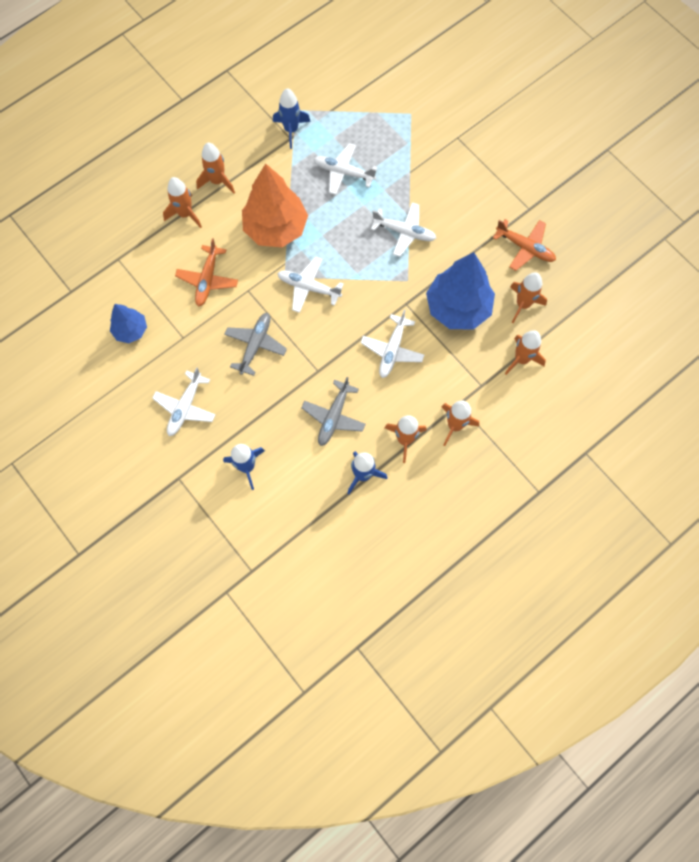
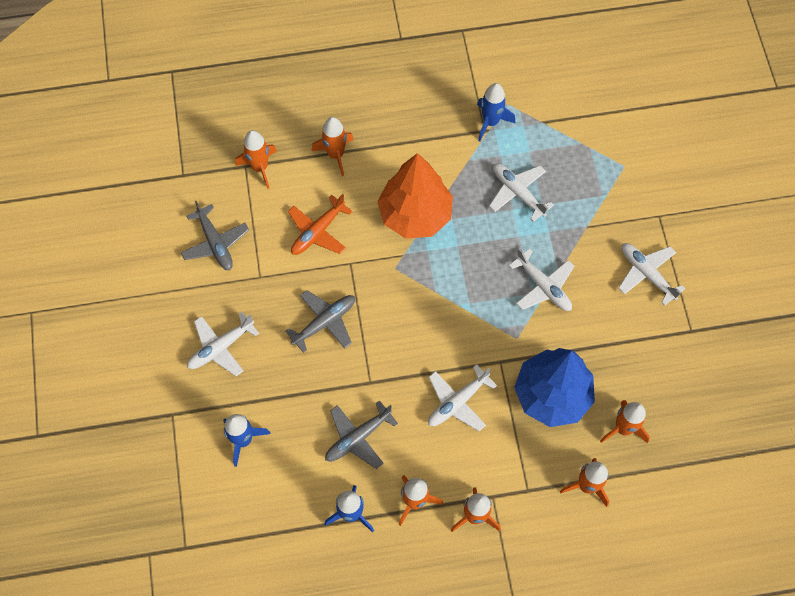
camera: 30 degrees right, 5 degrees down
(131, 330) = (215, 243): blue tree -> grey plane
(217, 181) = (386, 137): orange rocket -> orange rocket (260, 167)
(308, 287) = (412, 292): white plane -> white plane (646, 274)
(525, 248) = (662, 370): orange plane -> none

